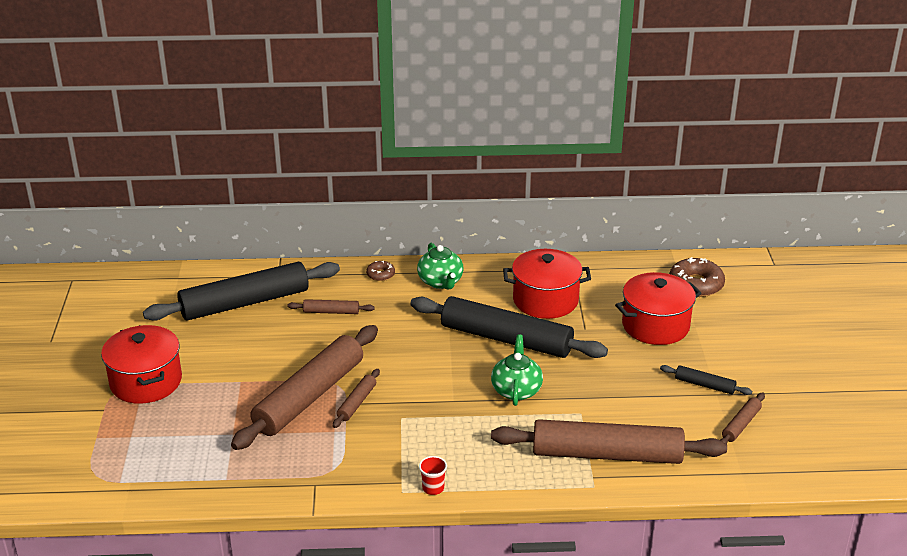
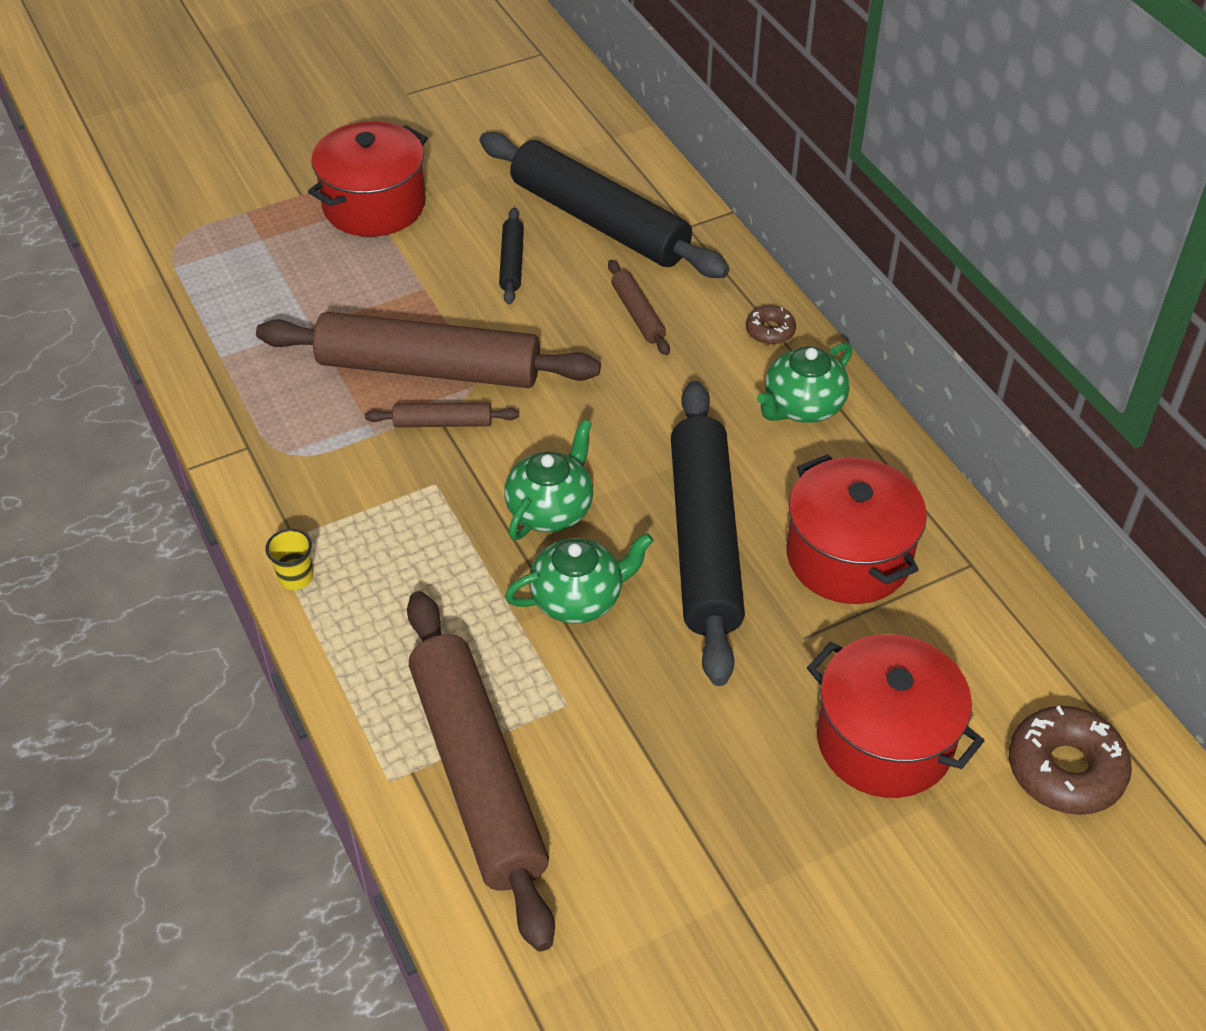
camera: 65 degrees right, 15 degrees up
(433, 488) = (296, 577): red cup -> yellow cup
(450, 382) = (551, 509): none -> green teapot
(704, 385) = (751, 871): black rolling pin -> black rolling pin (511, 262)
(741, 425) = (666, 964): brown rolling pin -> none

